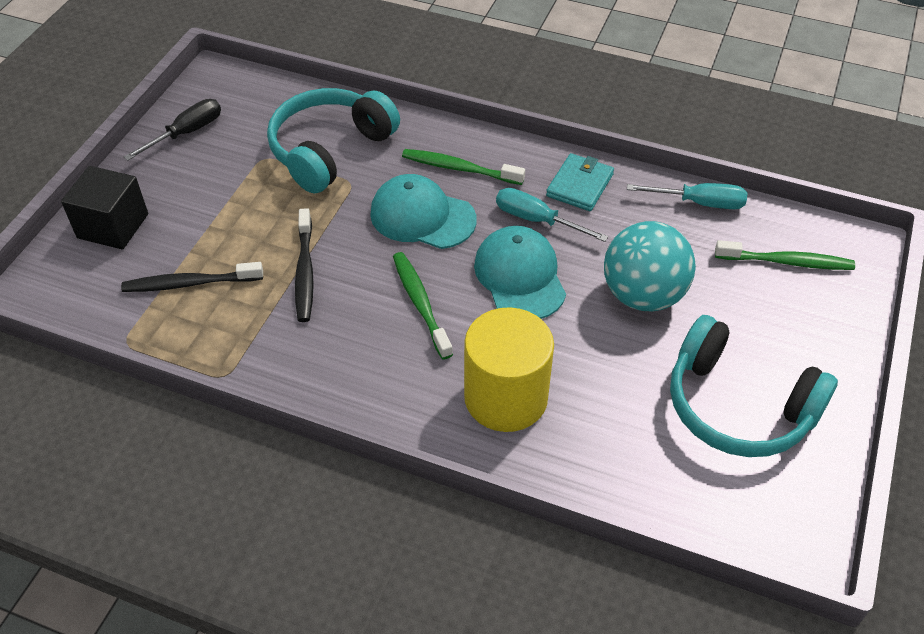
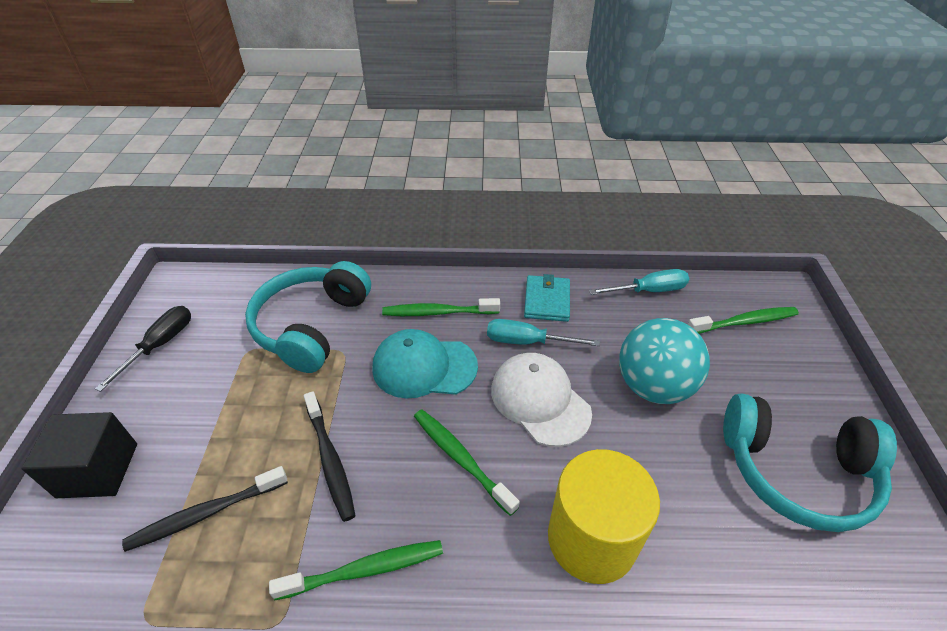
camera: 20 degrees left, 5 degrees down
(303, 361) = (365, 569): none -> green toothbrush
(520, 276) = (539, 400): turquoise cap -> white cap

